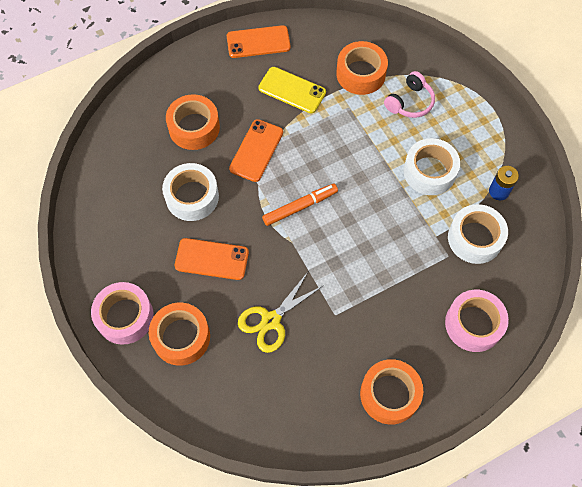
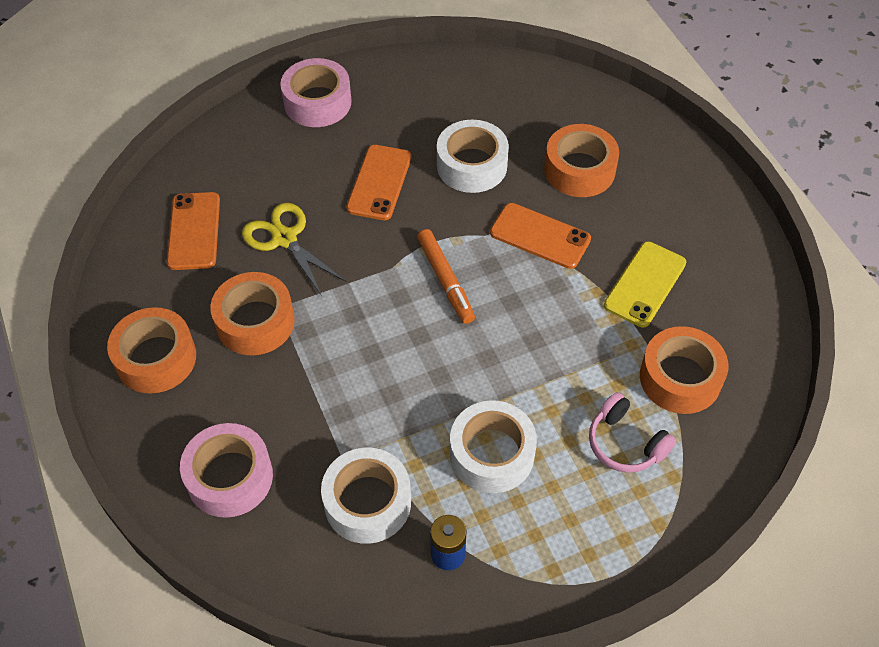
camera: 95 degrees right, 10 degrees down
(181, 337) = (281, 151): orange tape -> orange tape (255, 322)
(258, 42) = (733, 248): orange phone -> orange phone (194, 231)

